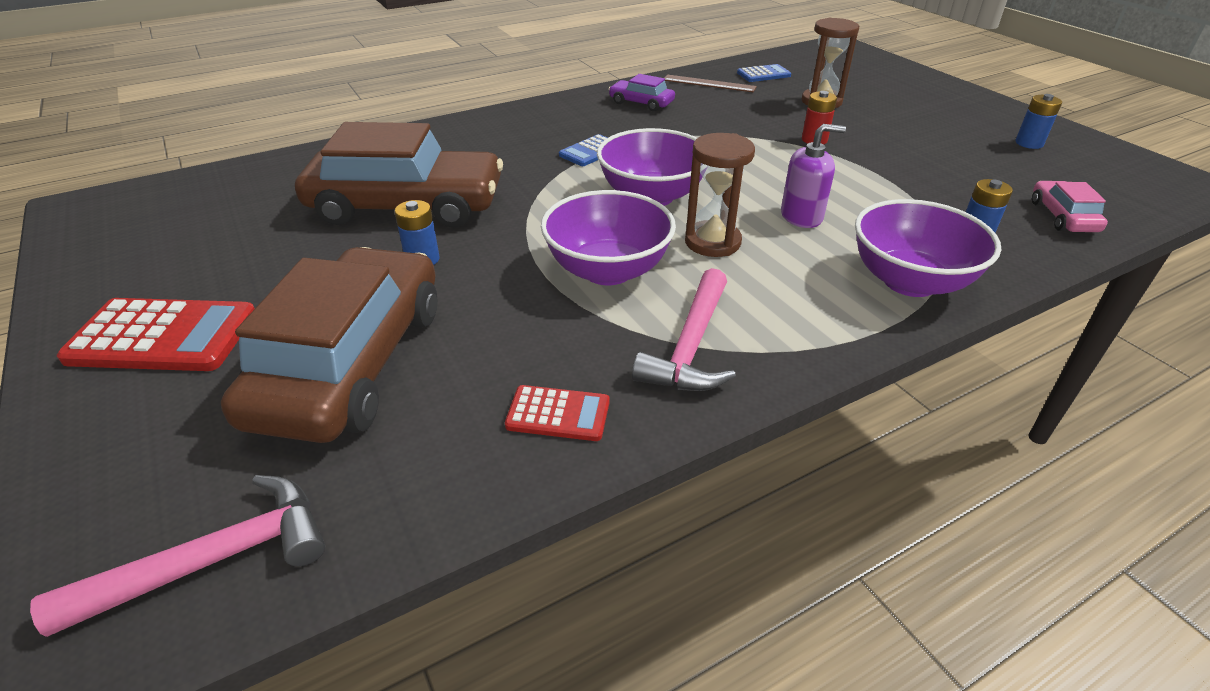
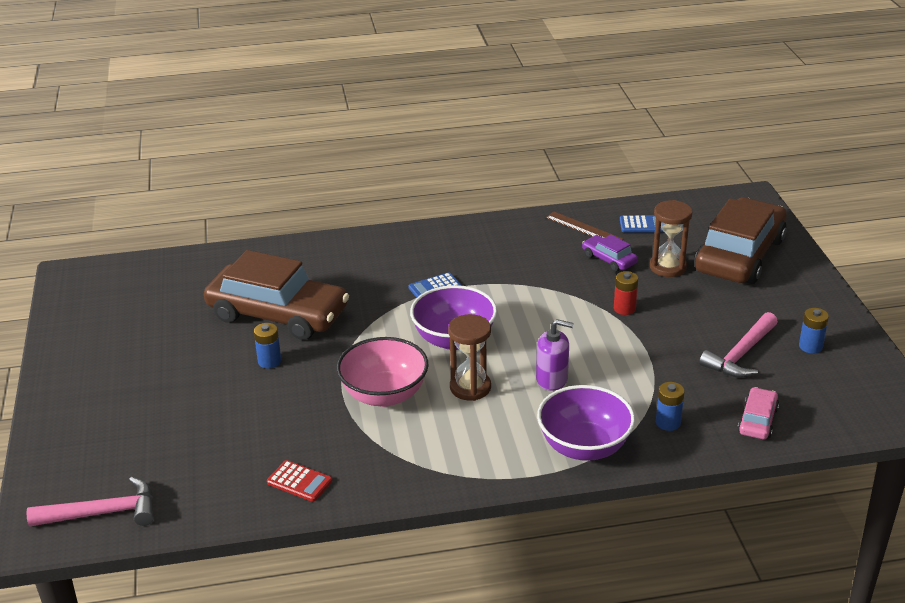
camera: 20 degrees right, 5 degrees down
(163, 336) = (103, 385): red calculator -> none
(351, 362) = (200, 425): brown car -> brown car (739, 255)
(608, 270) = (384, 395): purple bowl -> pink bowl
(641, 103) = (509, 242): purple car -> purple car (609, 259)
(691, 346) = (402, 459): pink hammer -> pink hammer (741, 355)

